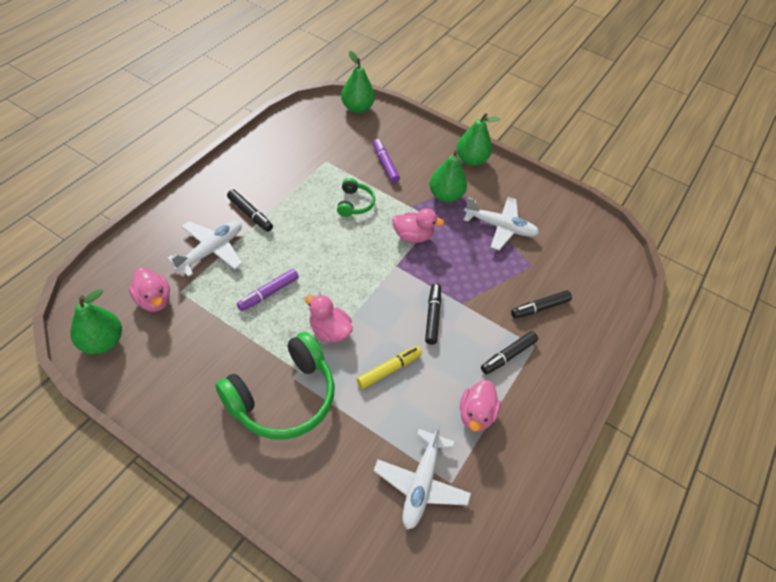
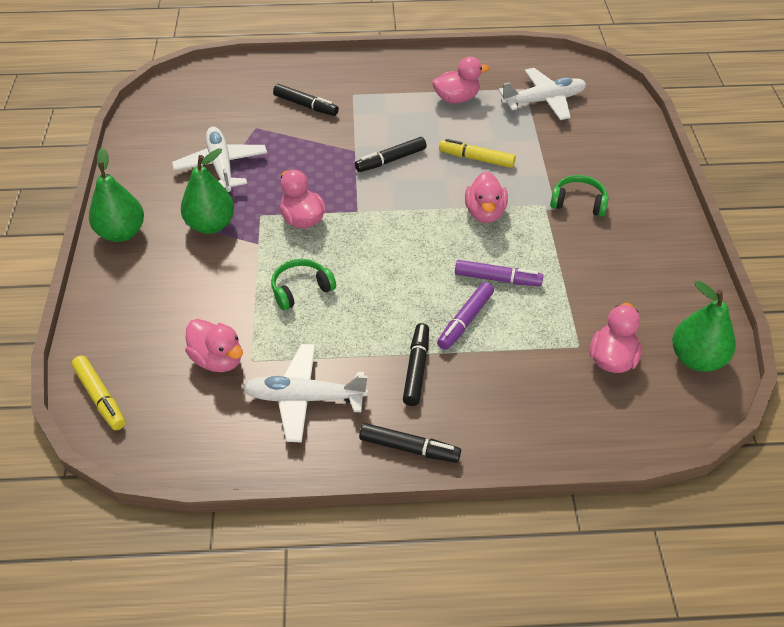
camera: 120 degrees left, 5 degrees down
(211, 250) = (503, 362): white plane -> white plane (304, 398)
(283, 397) = (578, 202): green headphones -> green headphones, size x0.49
(339, 151) = (218, 359): none -> pink duck
(357, 108) = (100, 397): green pear -> yellow marker
(385, 164) = (202, 301): purple marker -> purple marker (465, 321)
(508, 355) = (380, 104): black marker -> black marker (409, 448)

